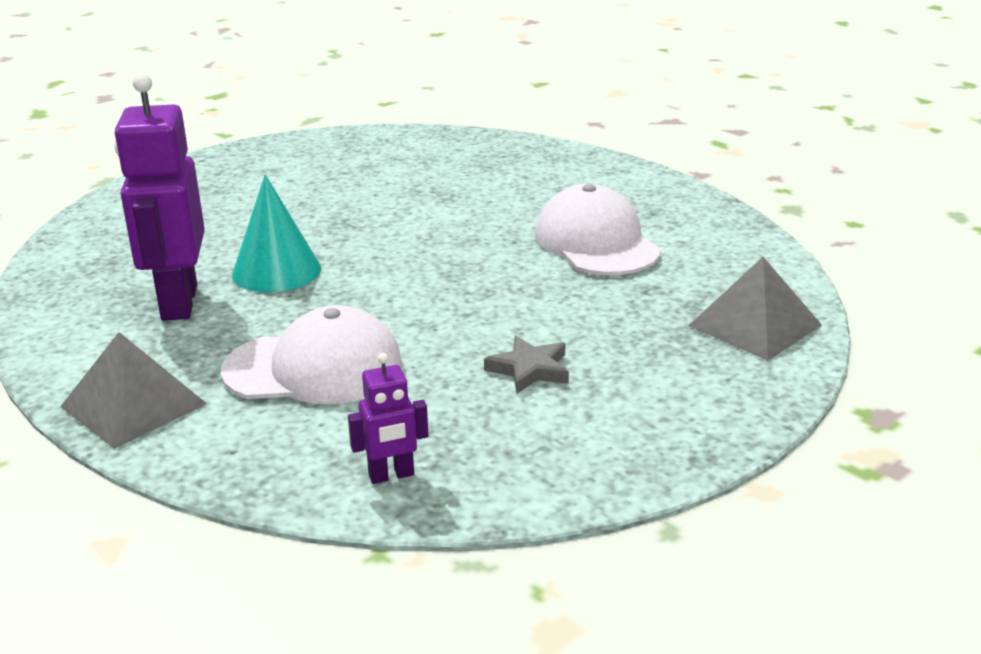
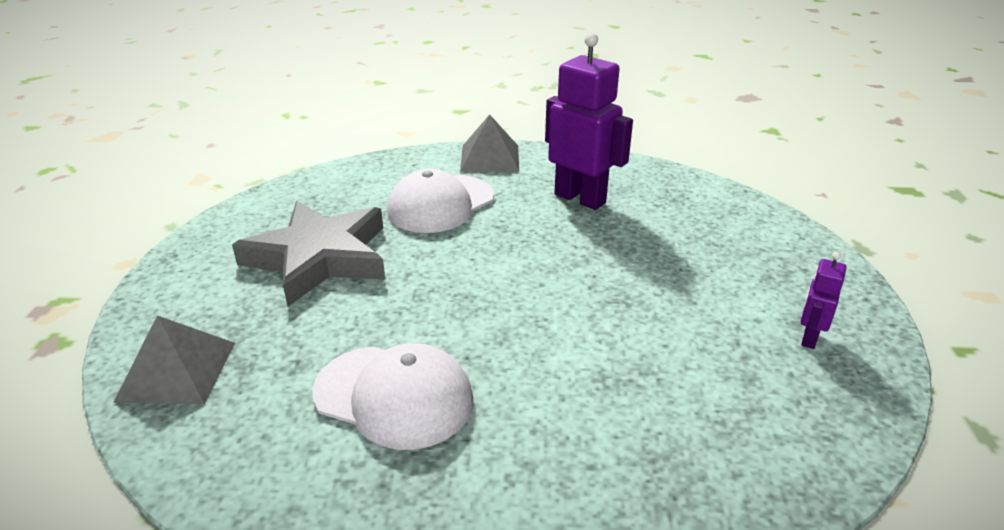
camera: 135 degrees right, 5 degrees up
(276, 271) = (575, 240): turquoise cone -> none
(391, 475) = (327, 185): purple robot -> purple robot (809, 338)
(529, 369) = (319, 257): grey star -> grey star, size x2.43

